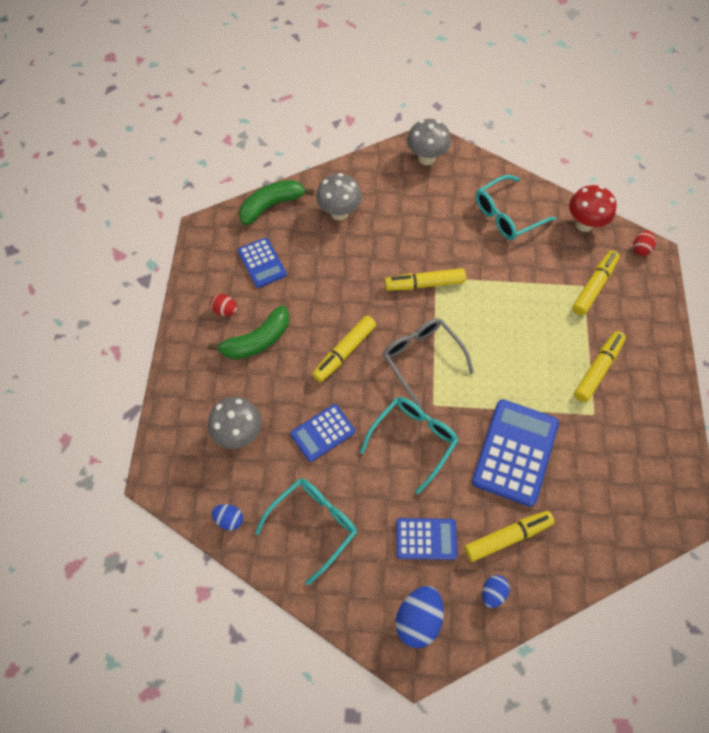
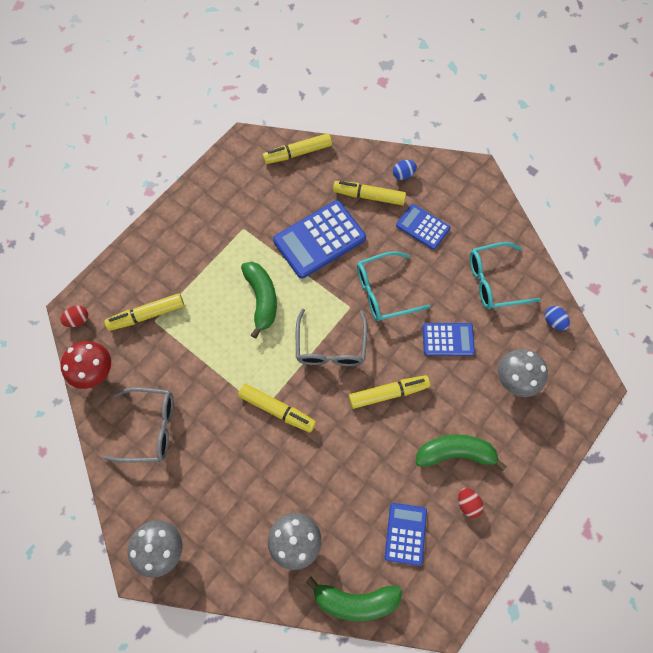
camera: 145 degrees left, 5 degrees up
(418, 619) = (460, 189): blue egg -> none
(507, 215) = (150, 427): turquoise glasses -> grey glasses
(515, 360) = (262, 299): none -> green banana
(597, 369) = (210, 254): yellow marker -> yellow marker (298, 153)

